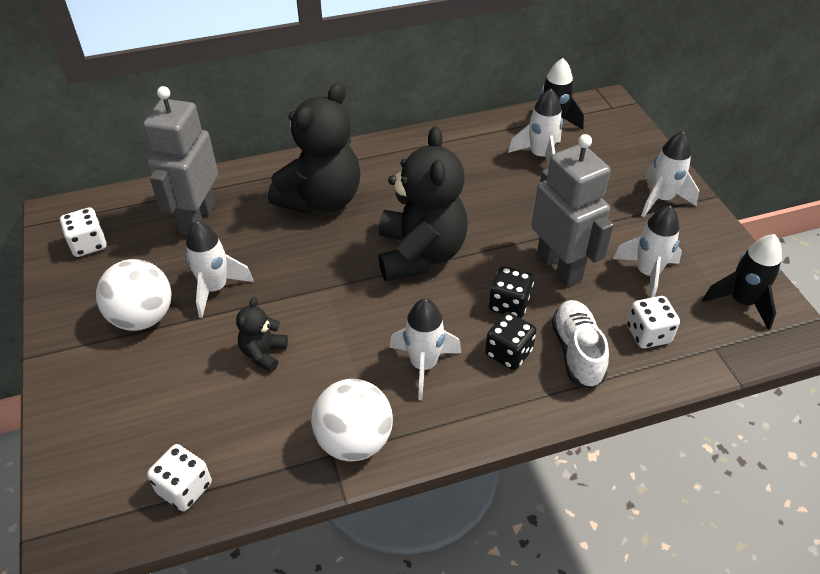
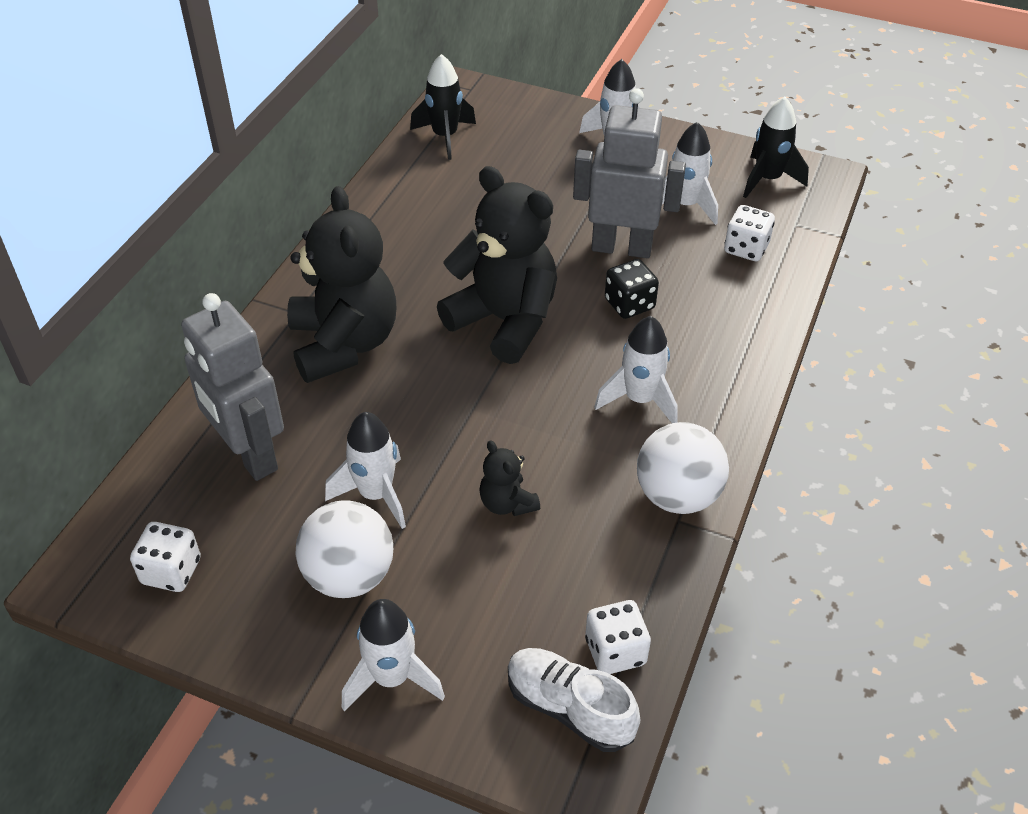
camera: 50 degrees left, 0 degrees up
(508, 353) = (681, 339): black dice -> none
(540, 156) = (475, 170): white rocket -> white rocket (392, 678)
(577, 352) = (722, 299): white shoe -> white shoe (569, 708)

